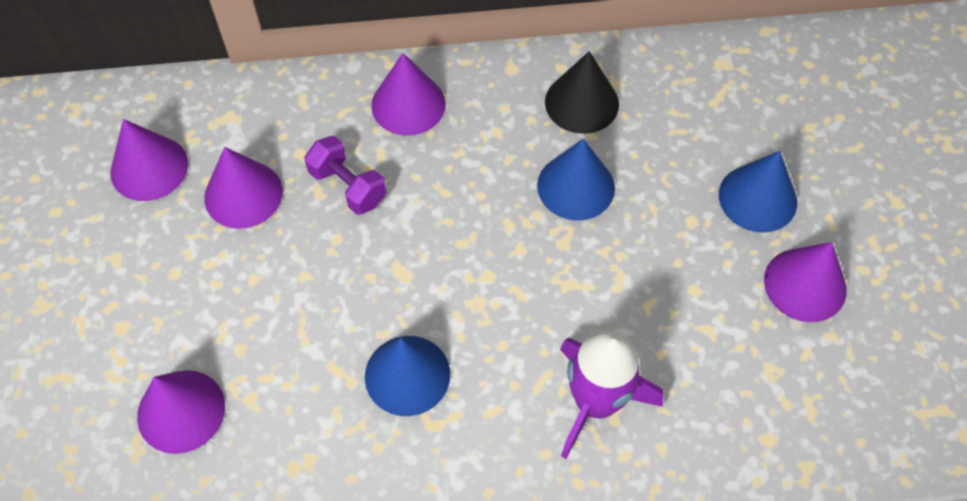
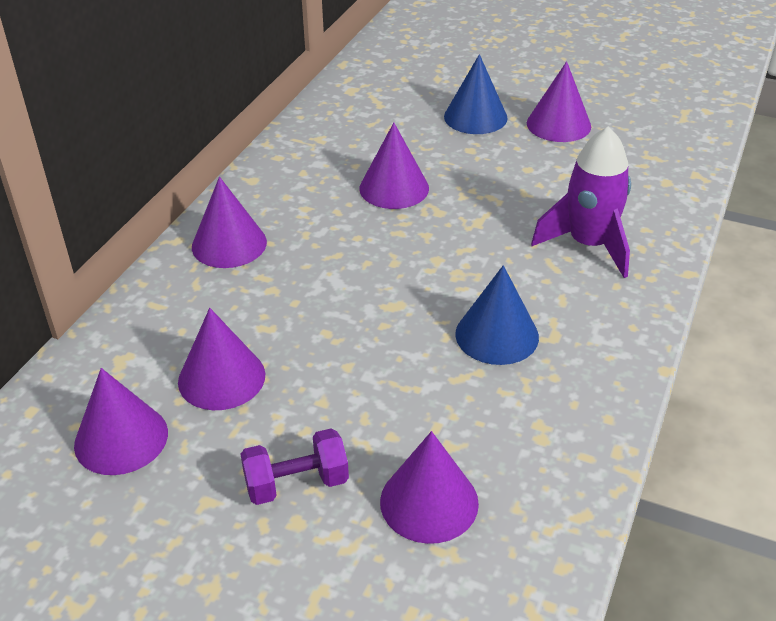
camera: 60 degrees left, 20 degrees down
(348, 187) = (279, 307): purple dumbbell -> purple dumbbell (296, 484)
(576, 186) = (394, 188): blue cone -> purple cone
(581, 103) = (321, 159): black cone -> none

